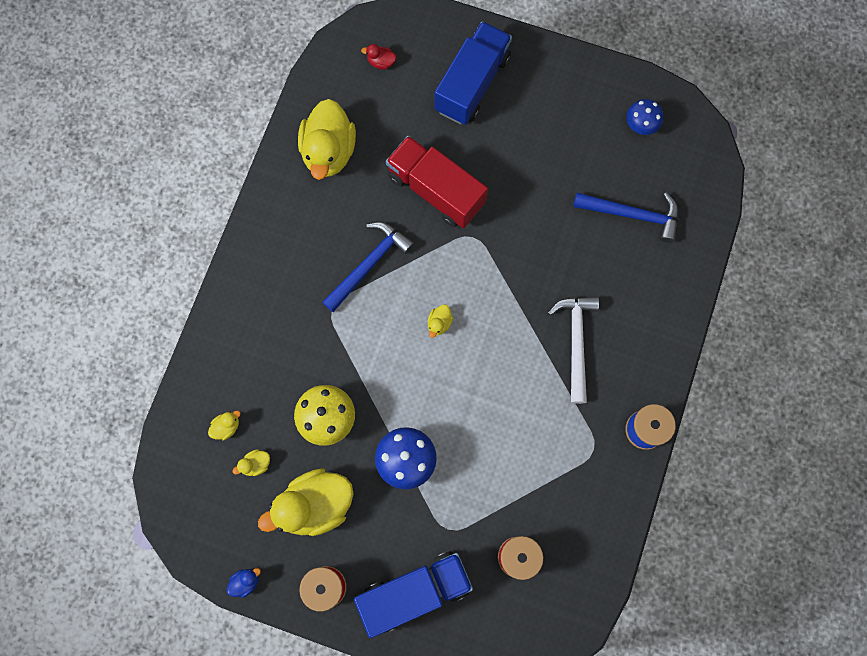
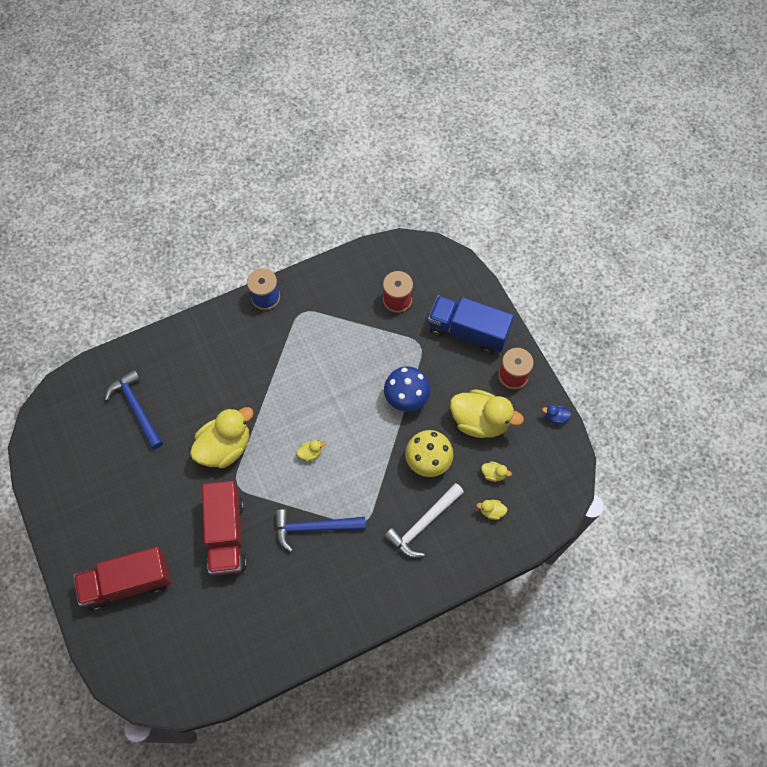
camera: 135 degrees left, 10 degrees down
(329, 151) = (263, 628): yellow duck -> yellow duck (225, 447)
(381, 62) = (165, 659): red duck -> none
(472, 84) = (128, 583): blue truck -> red truck
(576, 342) = (248, 371): white hammer -> white hammer (423, 524)
(640, 125) = (67, 454): blue mushroom -> none

